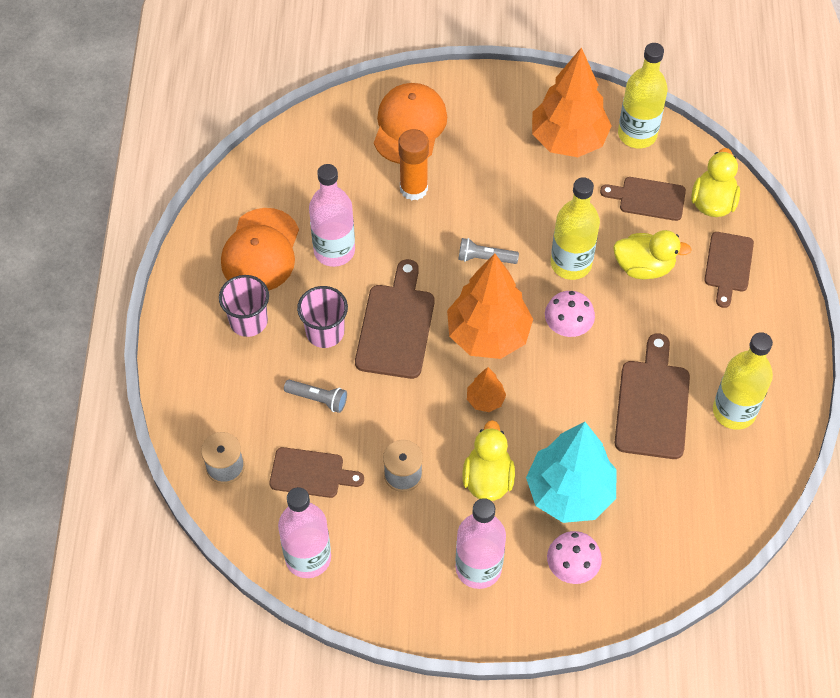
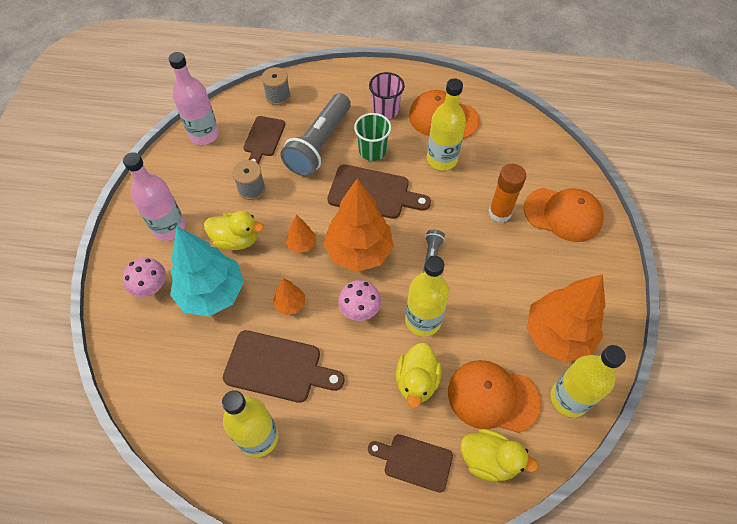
camera: 95 degrees right, 0 degrees up
(318, 399) = (319, 144): grey flashlight -> grey flashlight, size x2.24
(325, 332) = (372, 151): pink cup -> green cup
(334, 250) = (442, 159): pink bottle -> yellow bottle
(571, 402) = (290, 304): none -> orange tree
(648, 198) = (493, 397): brown cutting board -> orange cap

